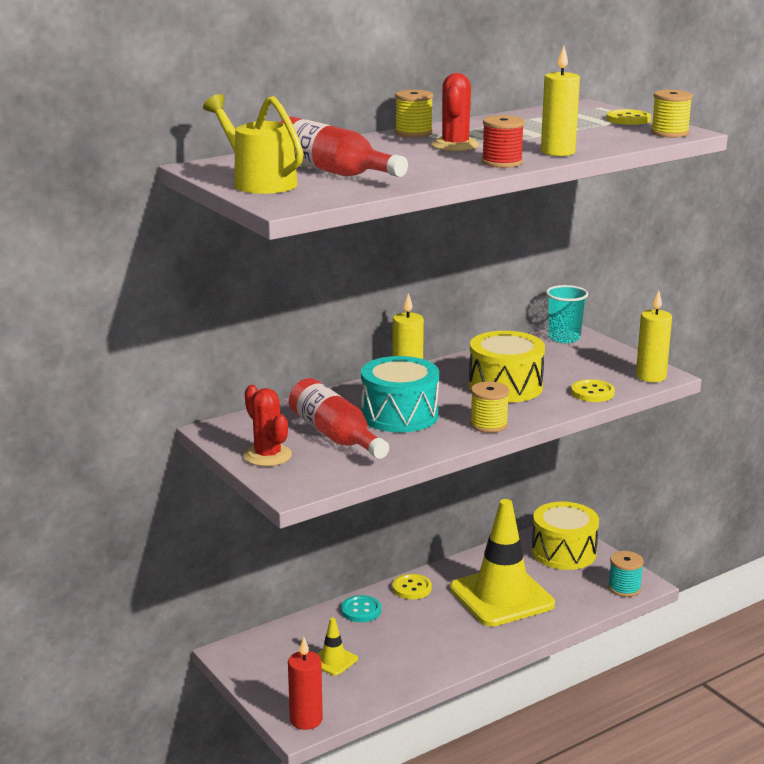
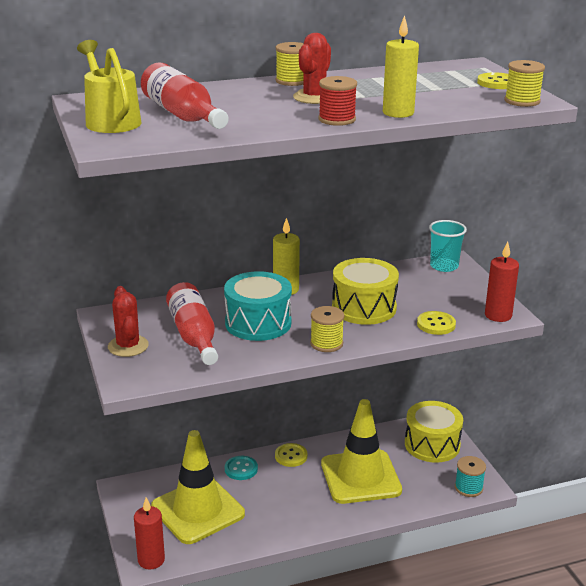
camera: 15 degrees right, 5 degrees up
(333, 660) = (198, 510): yellow traffic cone -> yellow traffic cone, size x2.35
(651, 377) = (498, 315): yellow candle -> red candle

